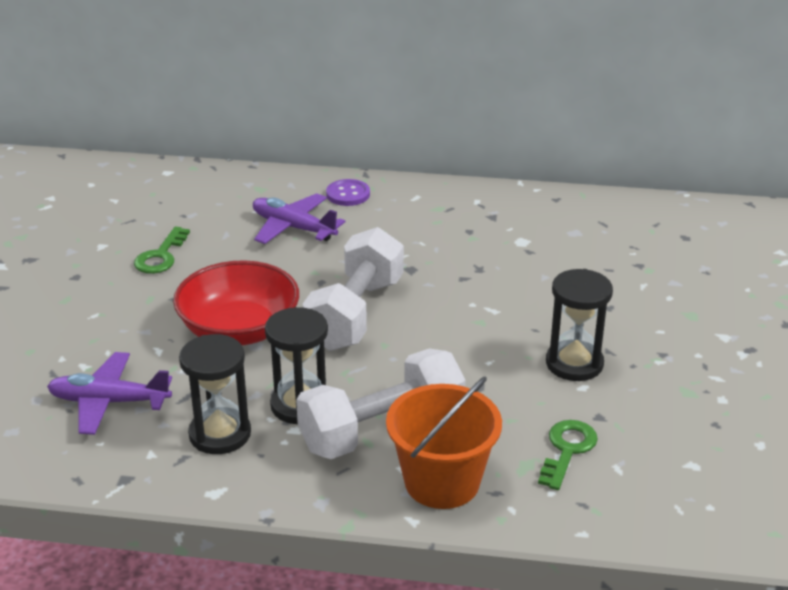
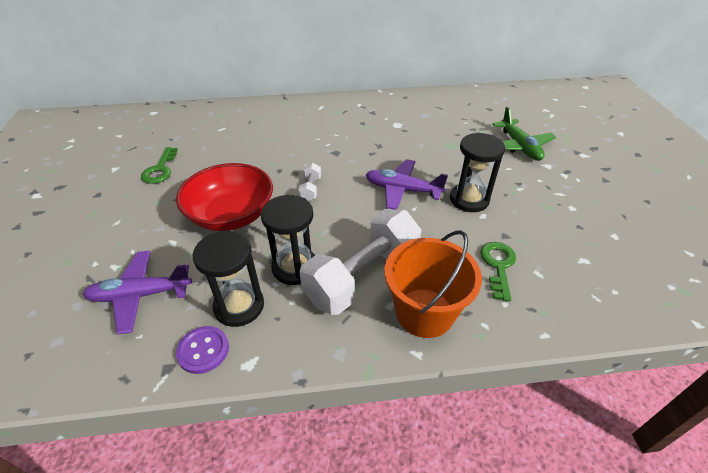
camera: 15 degrees left, 10 degrees up
(293, 228) = (249, 136): purple plane -> purple plane (402, 190)
(348, 194) = (277, 111): purple button -> purple button (203, 350)
(355, 314) = (310, 189): white dumbbell -> white dumbbell, size x0.42
(697, 302) = (519, 146): none -> green plane

